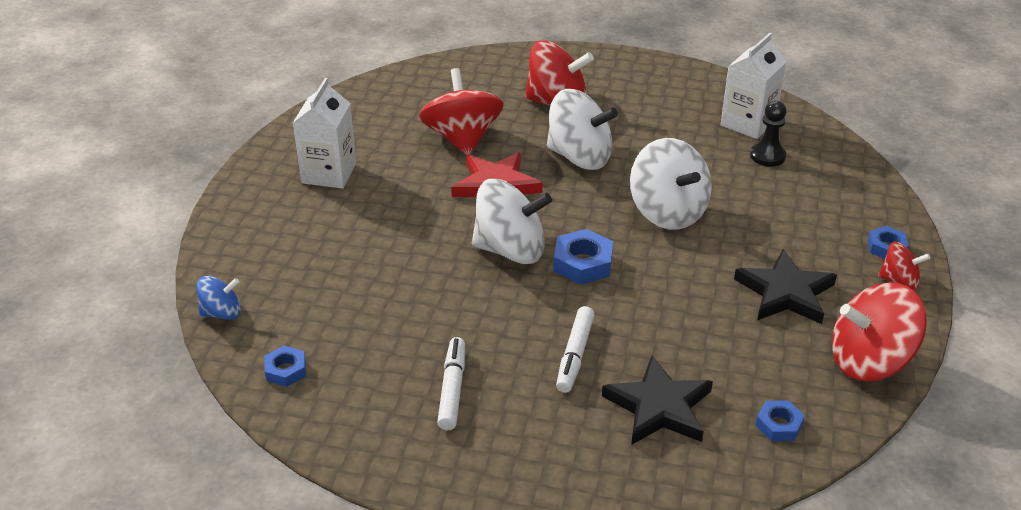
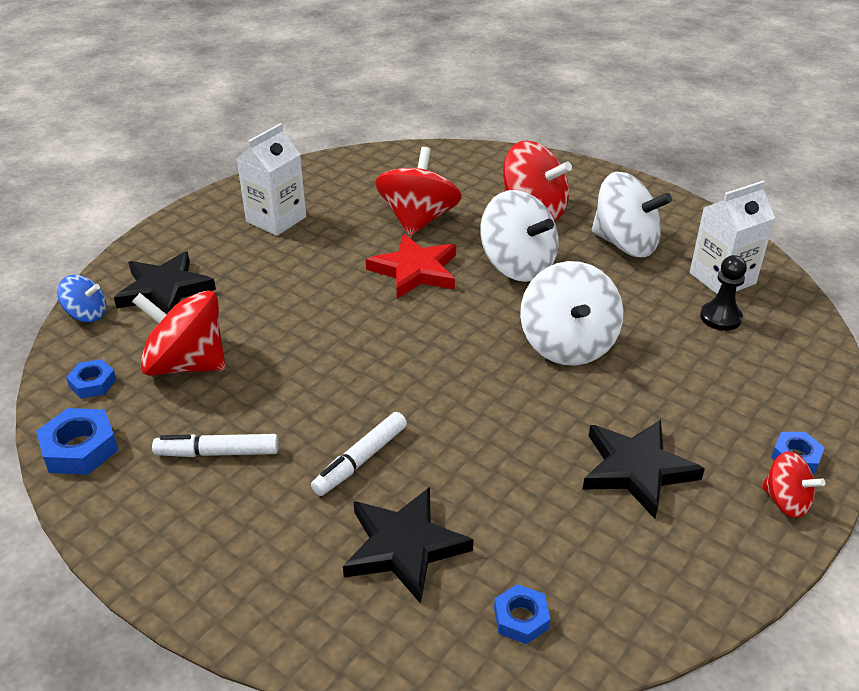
camera: 25 degrees right, 0 degrees up
(278, 268) = (165, 290): none -> black star
(452, 389) = (218, 453): white marker -> white marker turned 120 degrees counterclockwise
(510, 250) = (381, 335): white spinning top -> white spinning top (625, 244)
(582, 263) = (441, 369): blue nut -> blue nut (80, 448)
(869, 361) = (684, 583): red spinning top -> red spinning top (186, 364)

